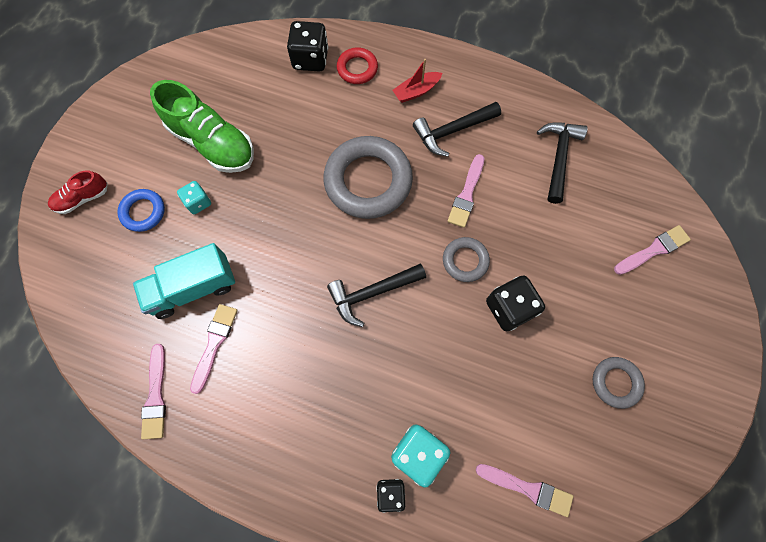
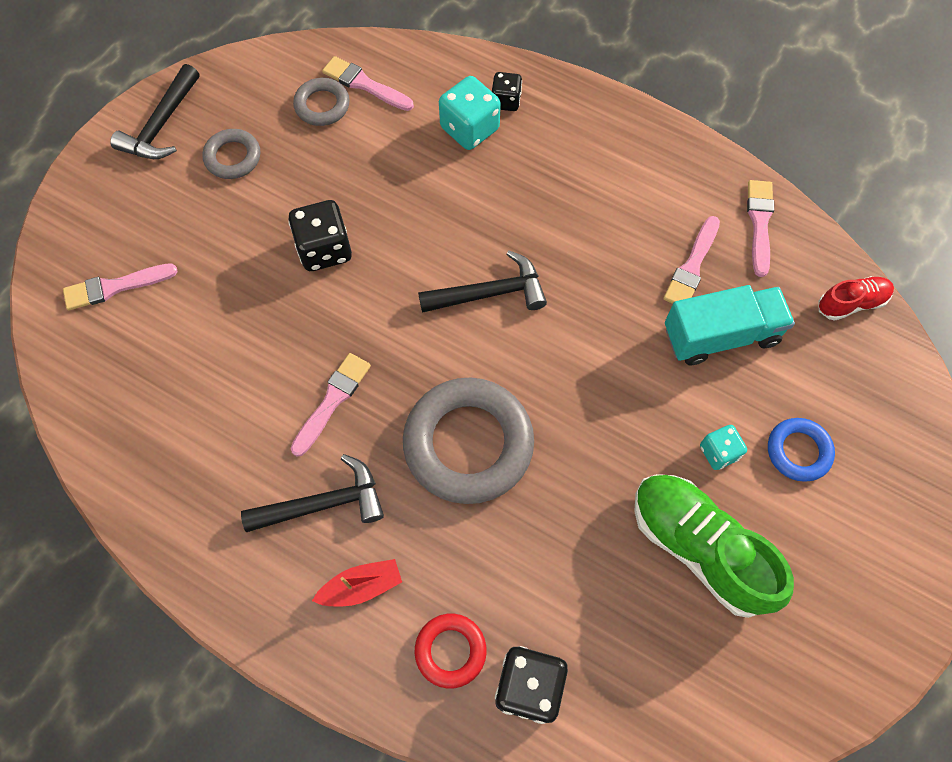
camera: 170 degrees left, 5 degrees down
(83, 198) = (891, 487): red shoe -> red shoe (851, 303)
(465, 261) = (361, 312): grey ring -> grey ring (322, 105)
(558, 158) = (182, 432): black hammer -> black hammer (162, 125)

